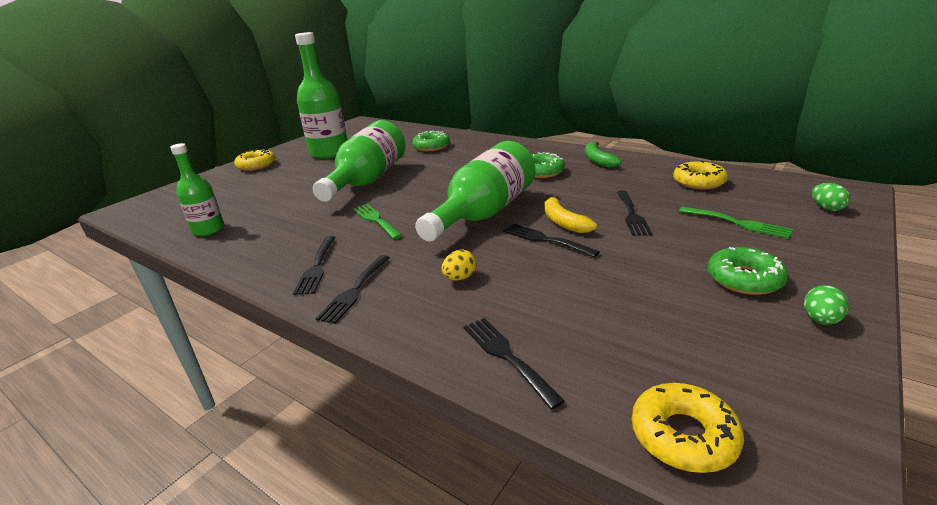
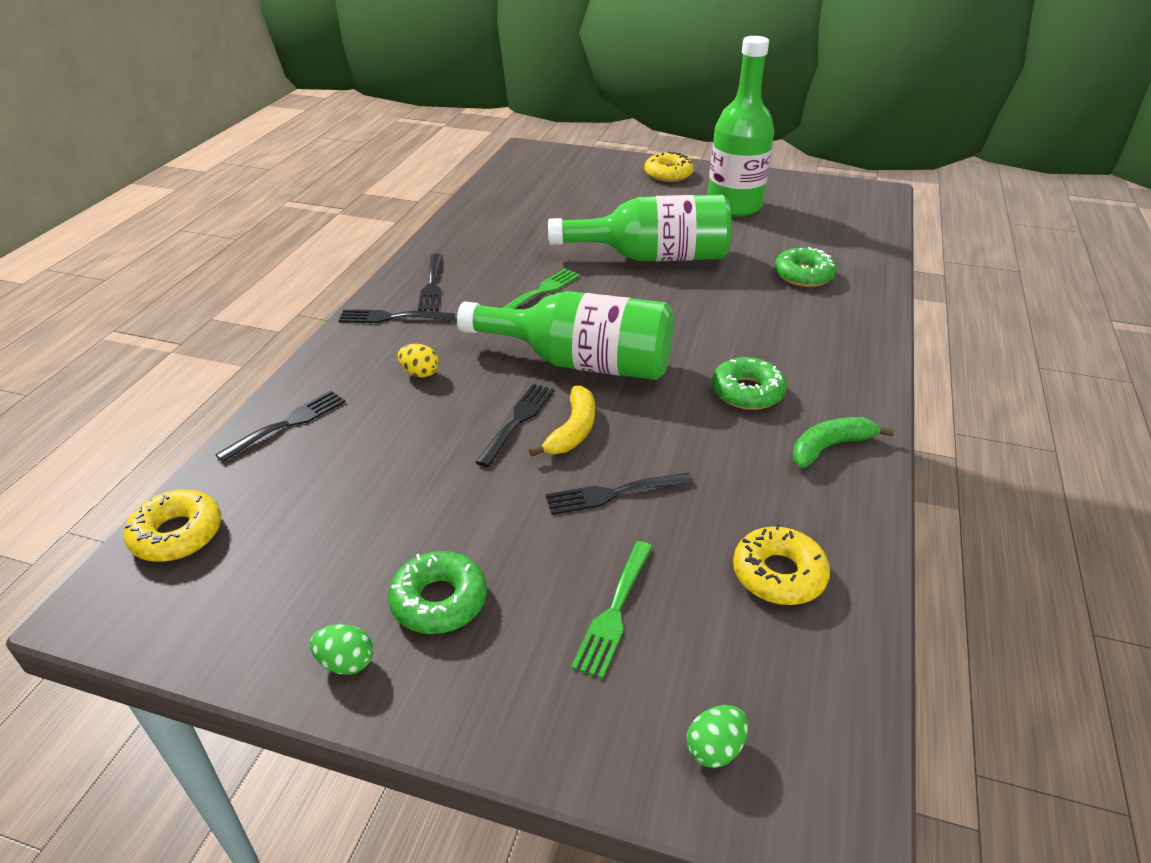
camera: 70 degrees right, 10 degrees up
(208, 230) = (497, 206): green bottle -> none
(317, 267) = (432, 285): black fork -> black fork turned 75 degrees counterclockwise
(563, 222) = (572, 431): yellow banana -> yellow banana turned 150 degrees clockwise

